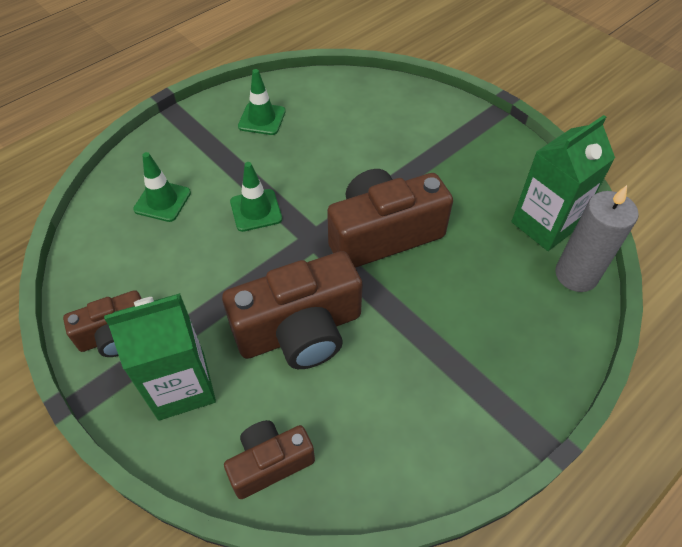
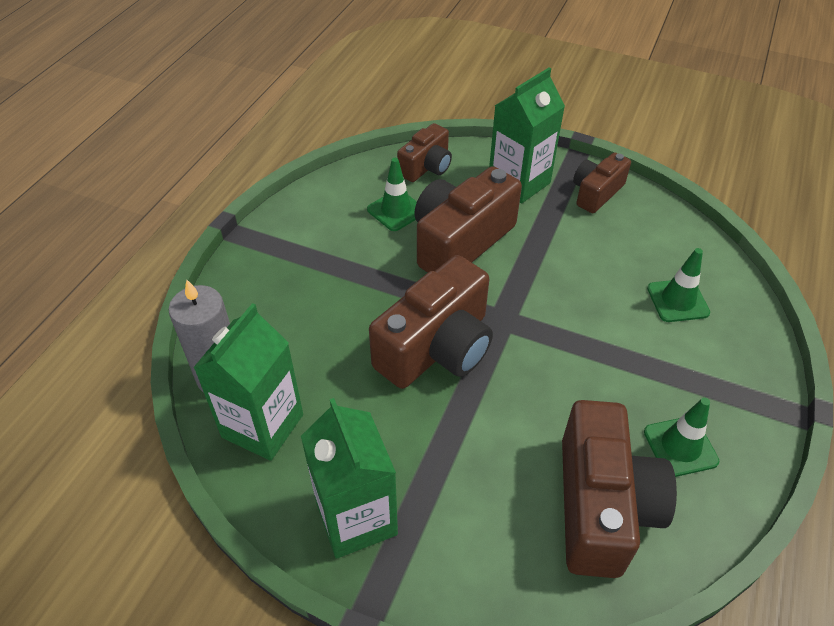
camera: 155 degrees right, 5 degrees down
(256, 210) = (581, 325): green traffic cone -> green traffic cone (396, 210)
(336, 109) = (601, 506): none -> brown camera
(490, 151) = (356, 518): none -> green carton

